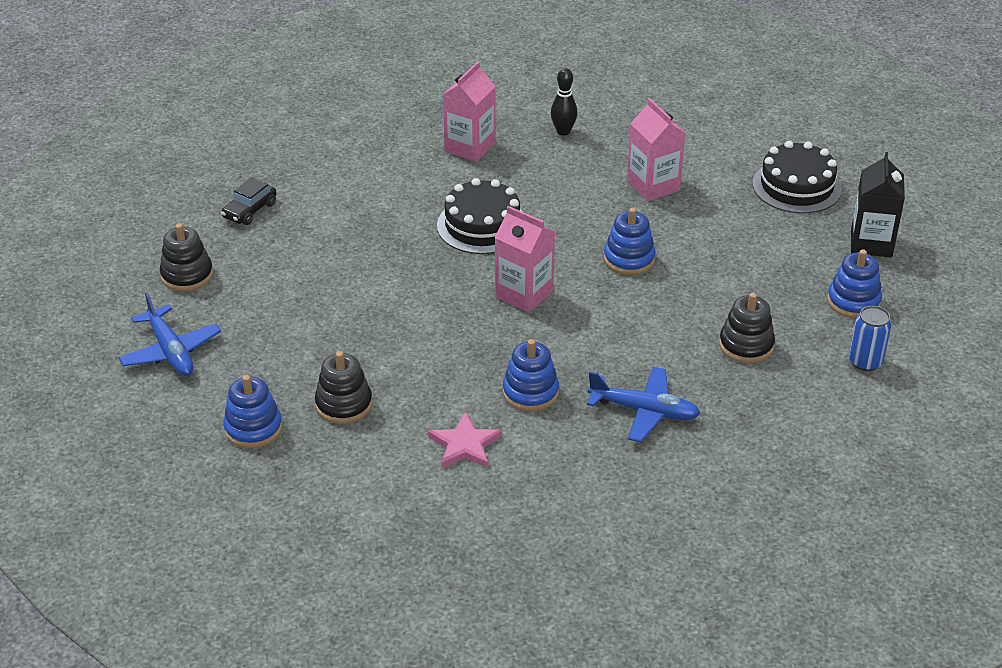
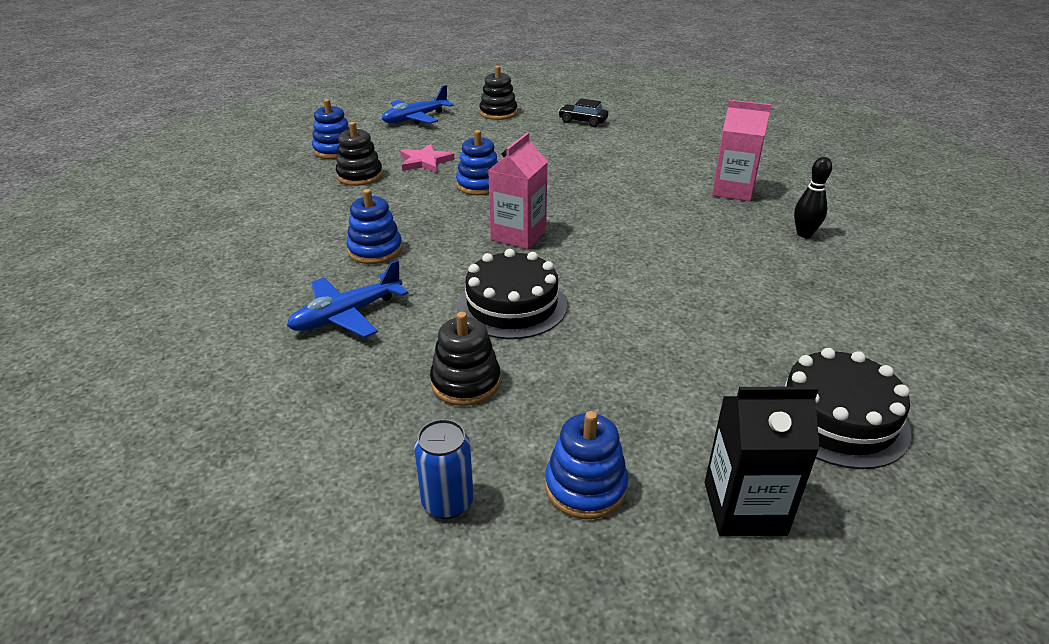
camera: 80 degrees right, 5 degrees down
(465, 445) = (306, 226): pink star -> pink star (425, 162)
(482, 225) = (614, 207): black cake -> black cake (512, 305)
(629, 259) = (599, 289): blue stacking toy -> blue stacking toy (479, 185)
(644, 411) = (346, 315): blue plane -> blue plane turned 45 degrees clockwise
(653, 186) = (747, 296): pink carton -> none

